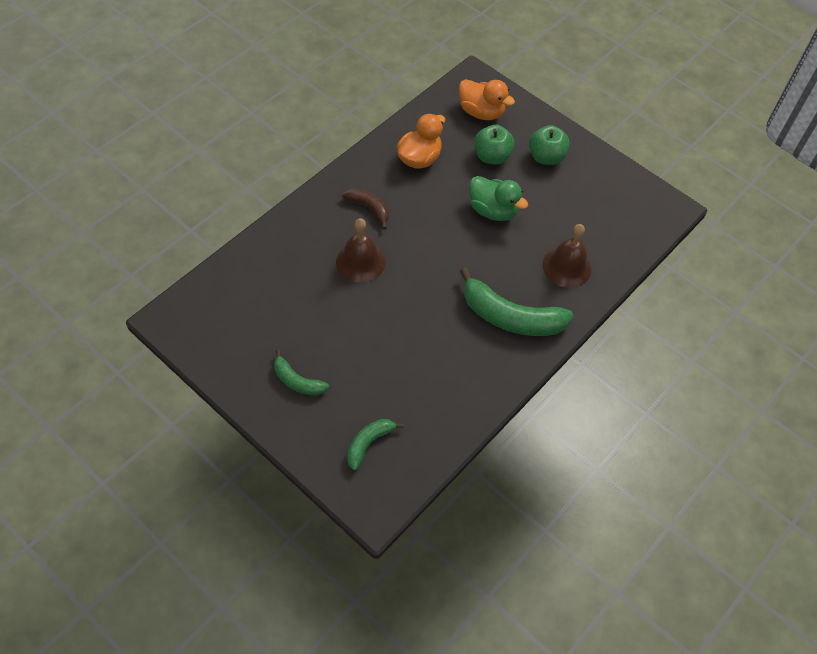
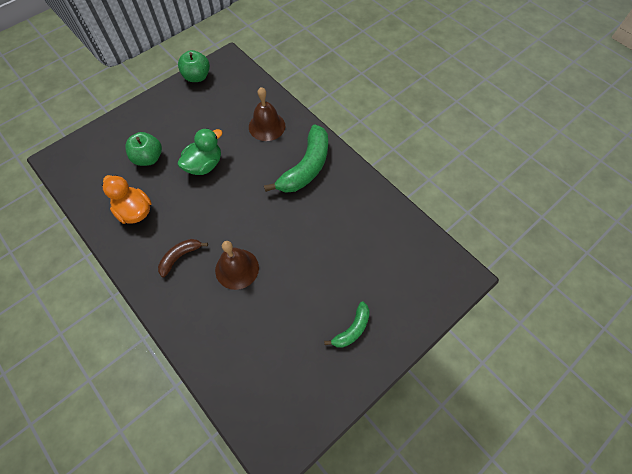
camera: 80 degrees left, 5 degrees up
(368, 443) = (410, 276): green banana -> none
(481, 112) = (97, 159): orange duck -> none
(546, 157) = (160, 122): green apple -> green apple (197, 77)

